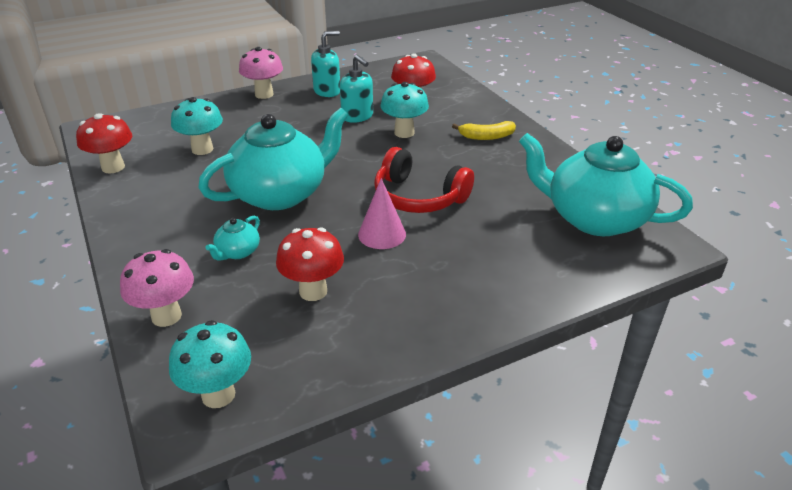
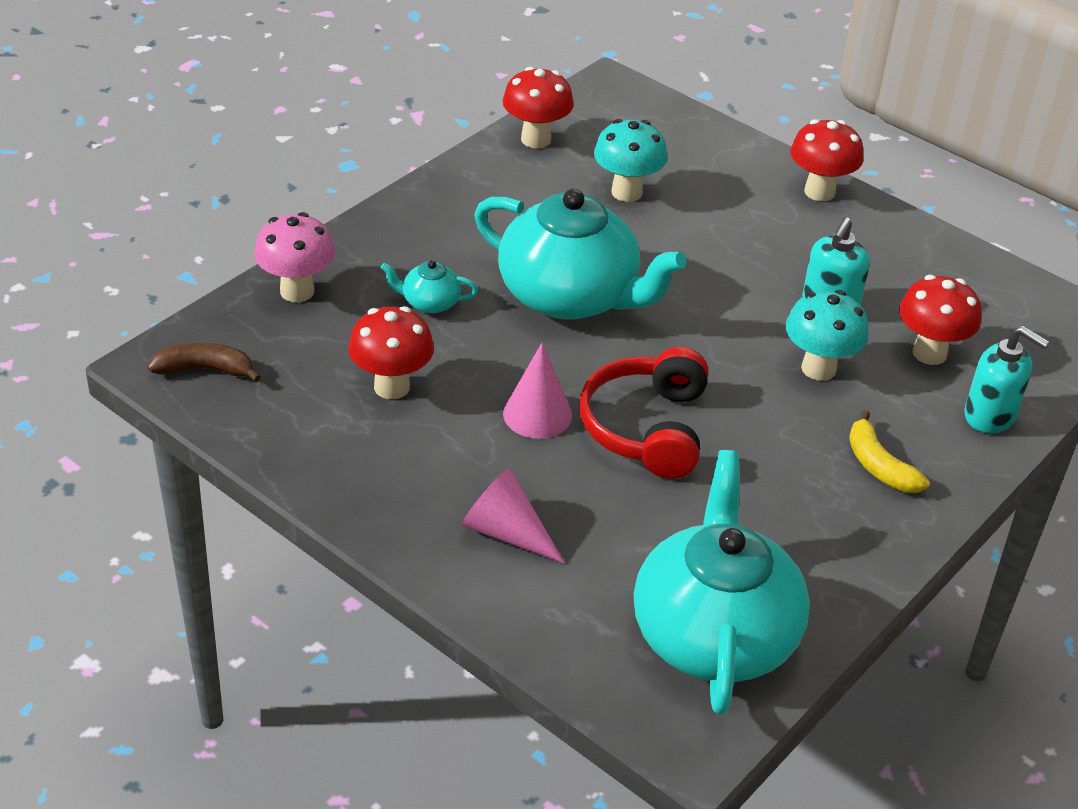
camera: 65 degrees right, 5 degrees up
(218, 395) = (205, 370): turquoise mushroom -> brown banana
(264, 94) = (819, 192): pink mushroom -> red mushroom
(327, 91) = (884, 250): turquoise soap dispenser -> turquoise soap dispenser (990, 416)
(484, 274) = (506, 532): none -> pink cone

